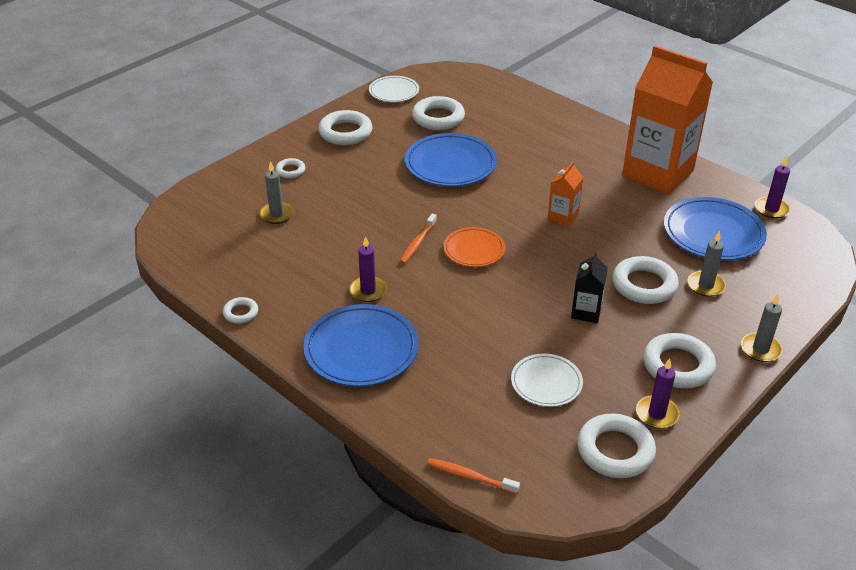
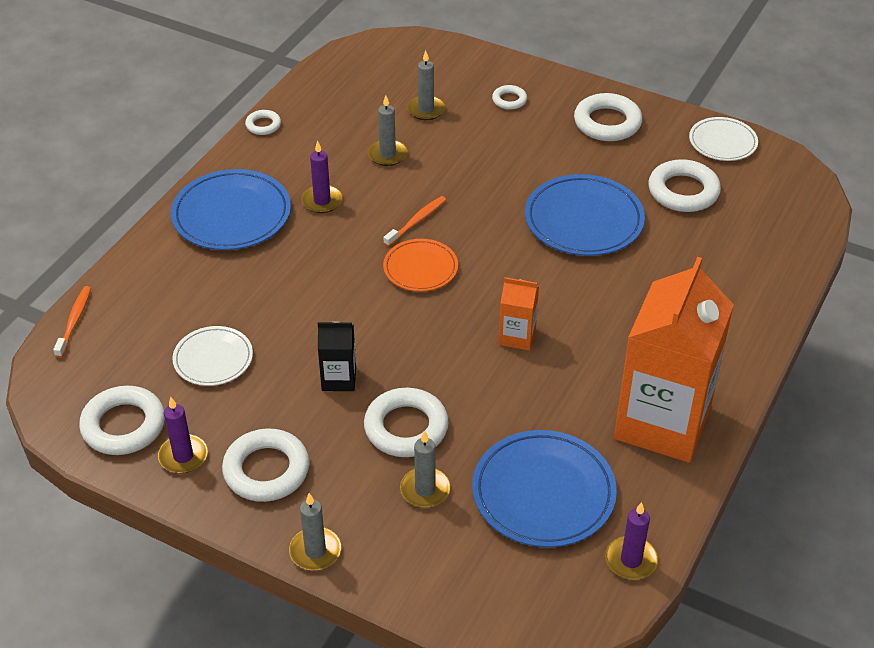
camera: 75 degrees right, 5 degrees up
(325, 245) = (387, 155): none -> grey candle
(417, 243) = (416, 221): orange toothbrush -> orange toothbrush turned 120 degrees clockwise

